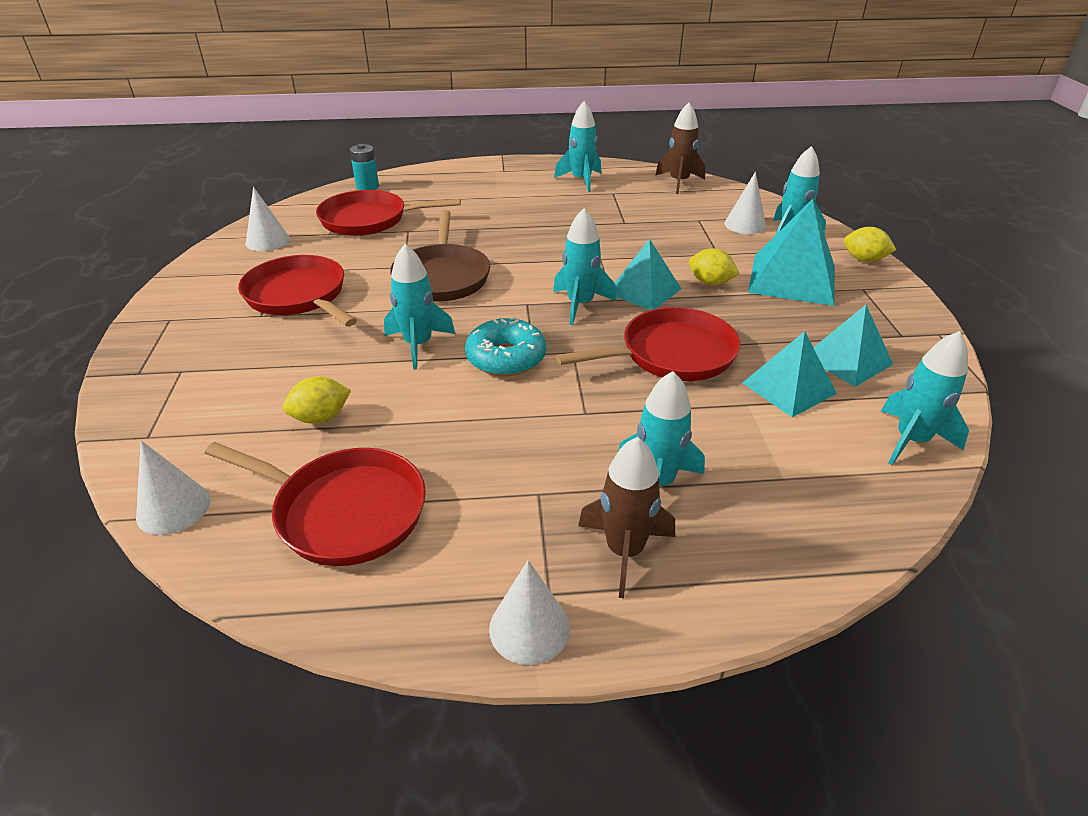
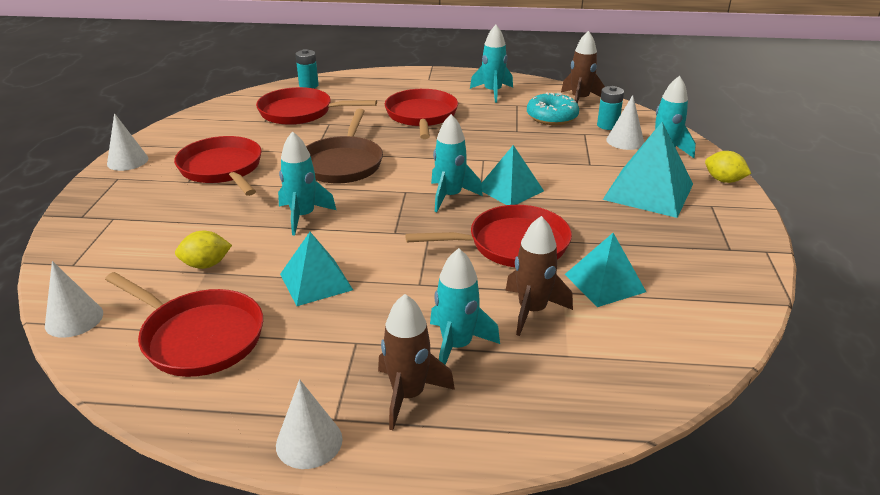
camera: 10 degrees right, 5 degrees down
(267, 241) = (213, 123): white cone -> white cone (127, 161)
(506, 358) = (370, 233): turquoise donut -> turquoise donut (552, 117)
(512, 213) = (421, 116): none -> red pan
(710, 283) = (572, 188): yellow lemon -> none
(719, 209) = (607, 125): none -> turquoise battery
(723, 430) = (532, 310): none -> brown rocket
(847, 360) = (669, 265): turquoise pyramid -> turquoise pyramid (316, 281)
(911, 440) = (697, 338): turquoise rocket -> none

